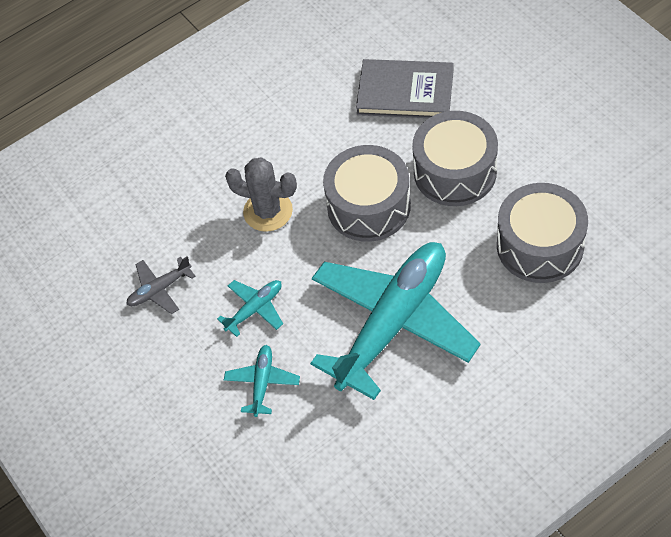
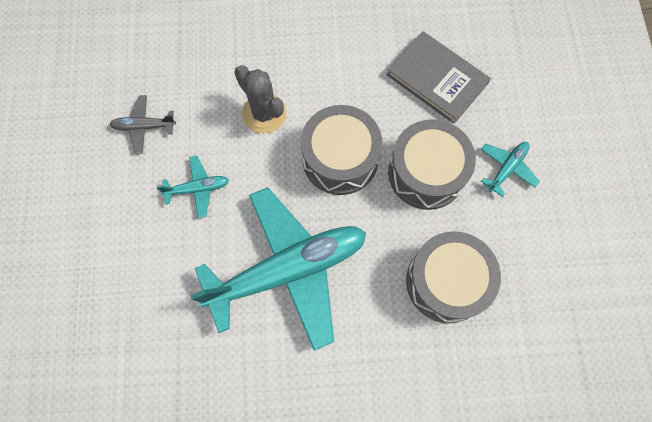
camera: 25 degrees right, 15 degrees up
(262, 383) = (160, 253): turquoise plane -> turquoise plane (507, 168)

